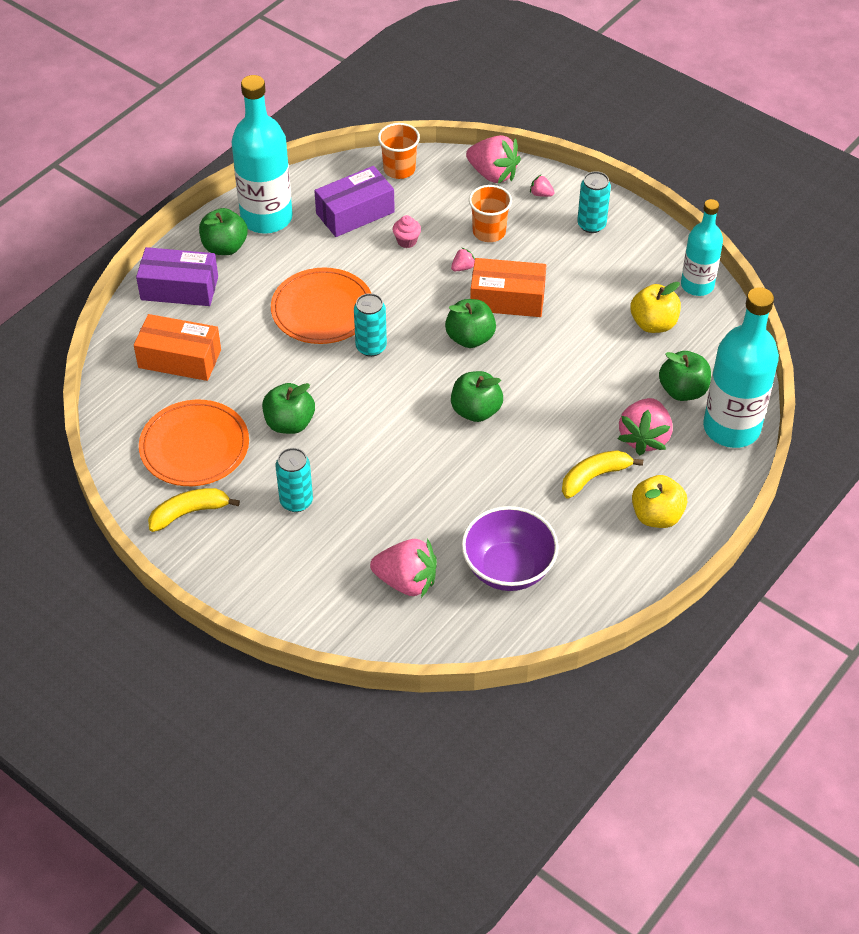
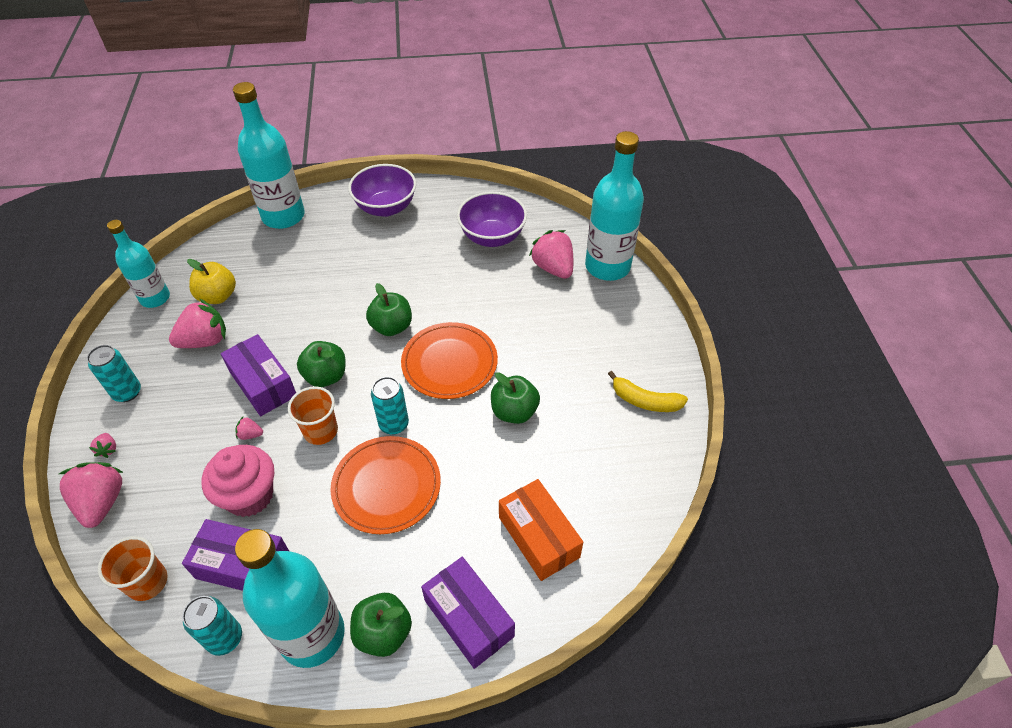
camera: 135 degrees left, 0 degrees up
(194, 447) = (598, 447): orange plate -> orange plate (449, 363)
(296, 501) = (567, 356): turquoise can -> turquoise can (225, 638)
(355, 627) = (607, 266): none -> turquoise bottle
(407, 241) = (249, 496): pink cupcake -> pink cupcake, size x2.17
(489, 232) = (189, 449): orange cup -> orange cup (320, 431)
(507, 299) = (263, 384): orange box -> purple box
(594, 477) = (385, 245): yellow banana -> none
(644, 438) = (330, 244): pink strawberry -> pink strawberry (205, 340)
(656, 516) = (386, 207): yellow apple -> purple bowl
(683, 390) = (271, 250): green apple -> none

